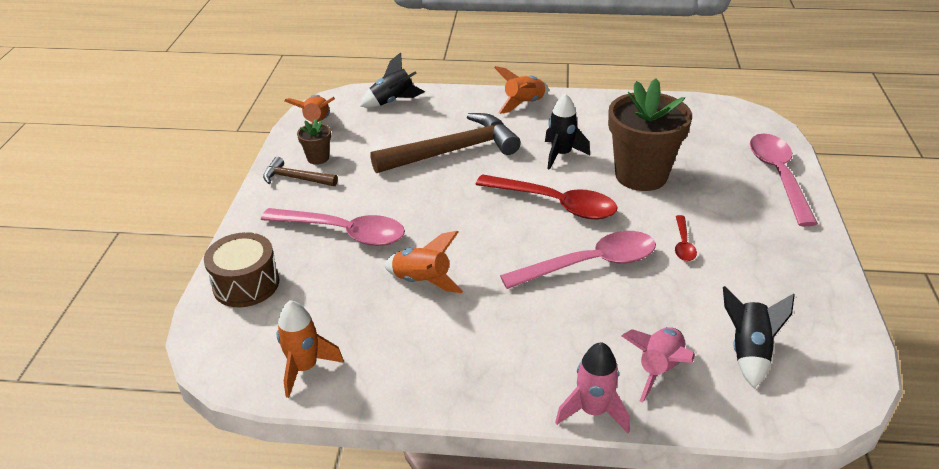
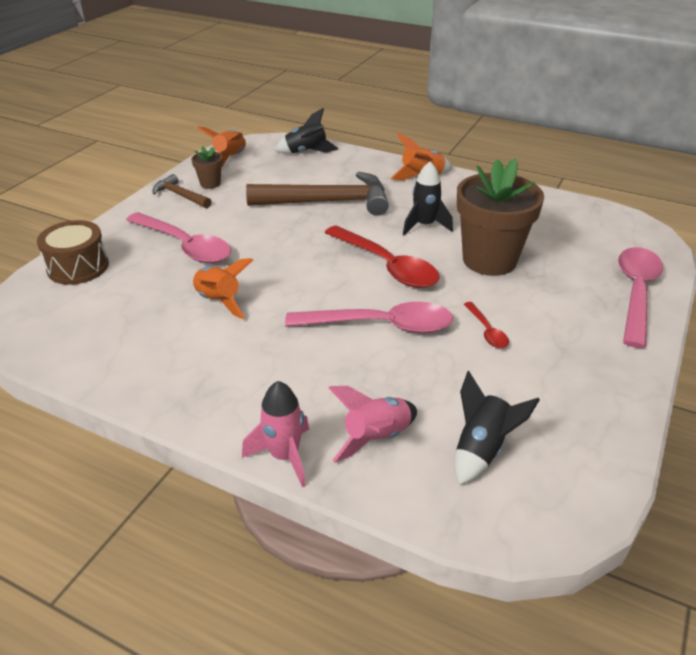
camera: 20 degrees right, 0 degrees up
(305, 368) = (70, 344): orange rocket -> none
(683, 244) = (487, 331): red spoon -> red spoon turned 45 degrees counterclockwise

